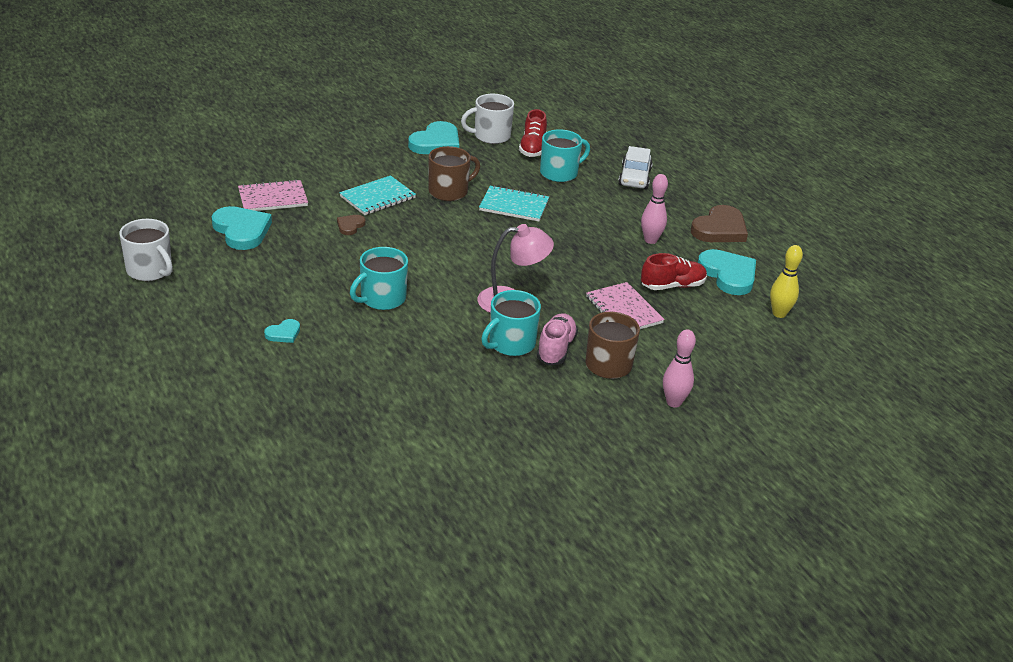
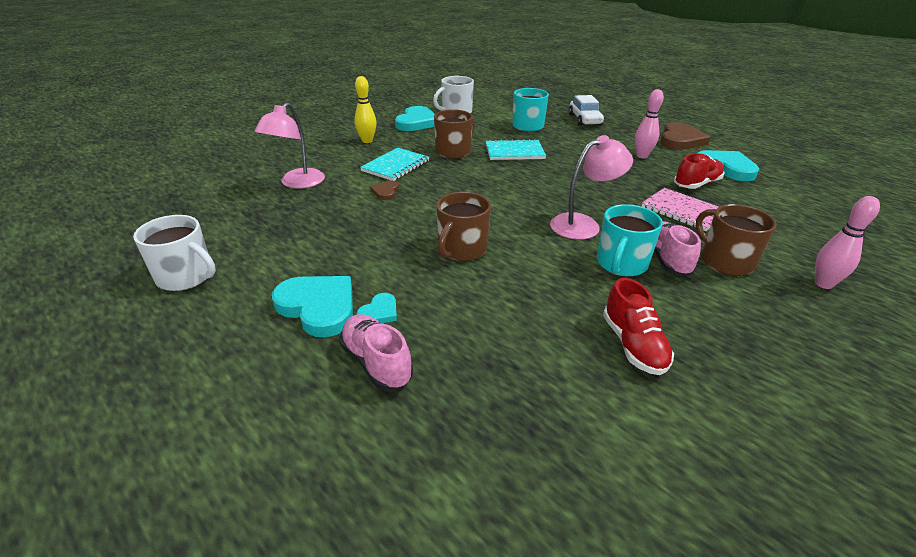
camera: 15 degrees left, 0 degrees up
(241, 230) = (278, 216): turquoise heart -> turquoise heart (318, 307)
(262, 367) = (376, 363): none -> pink shoe
(273, 198) = (297, 183): pink notebook -> pink lamp
(382, 299) = (461, 249): turquoise mug -> brown mug
(532, 148) = (493, 114): red shoe -> red shoe (633, 345)
(779, 314) = (797, 187): yellow bowling pin -> yellow bowling pin (367, 141)

